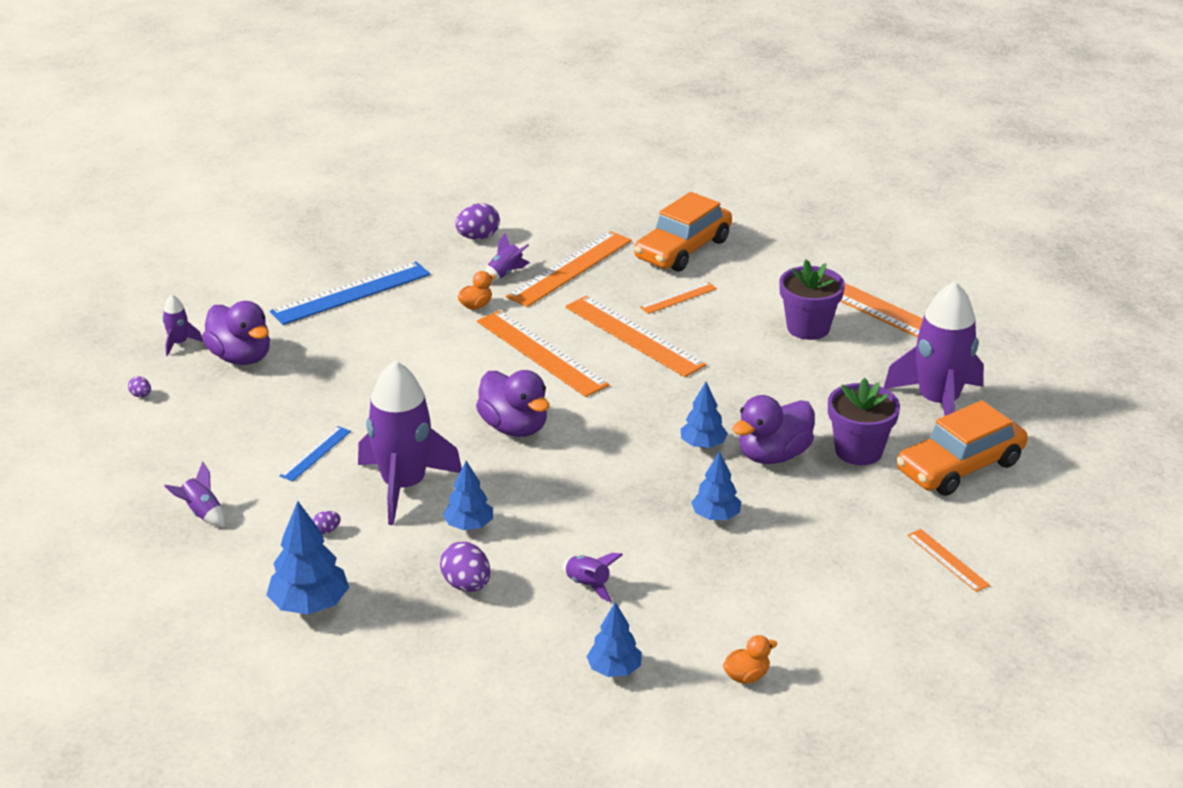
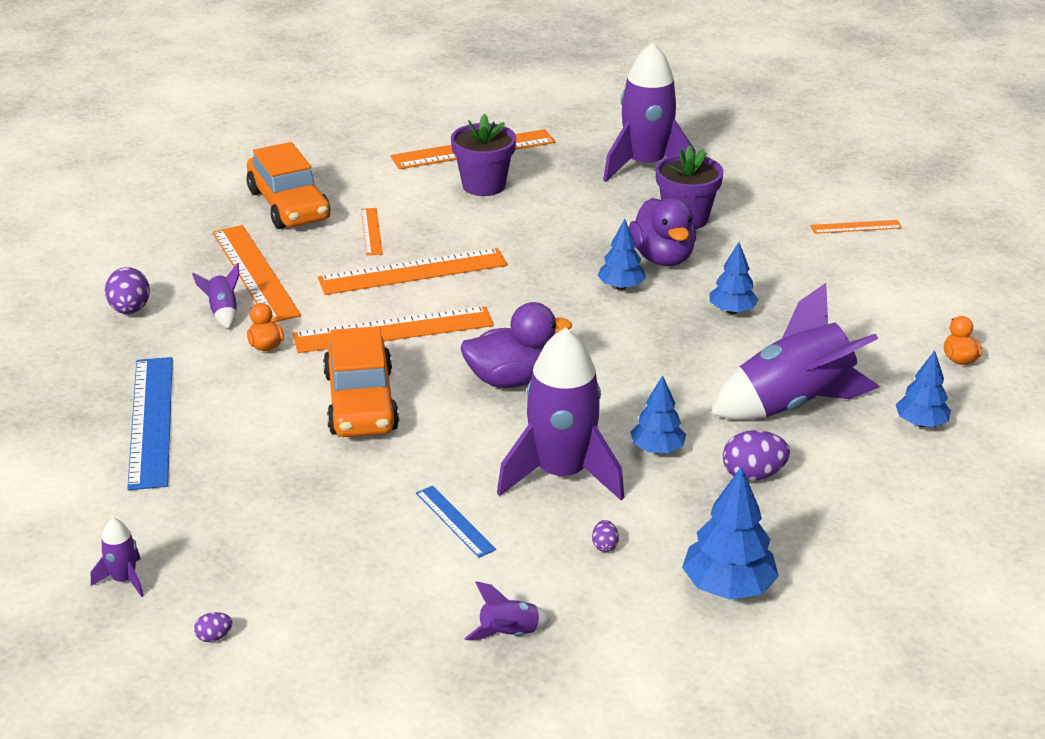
camera: 65 degrees left, 0 degrees up
(241, 357) = (206, 534): purple duck -> none
(588, 585) = (792, 404): purple rocket -> purple rocket, size x2.35
(959, 466) = (738, 184): orange car -> orange car (360, 402)

